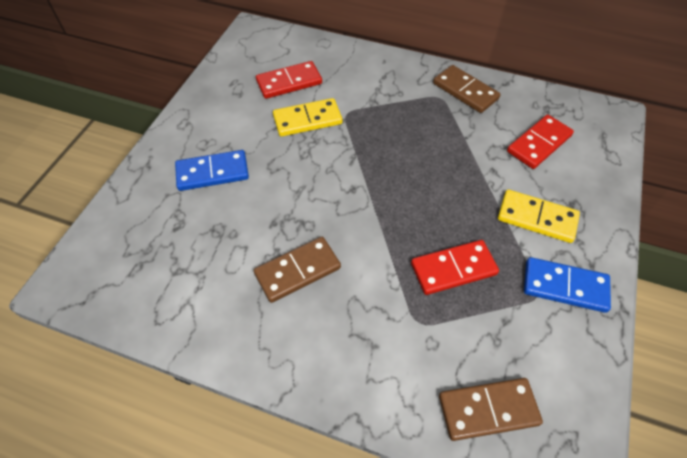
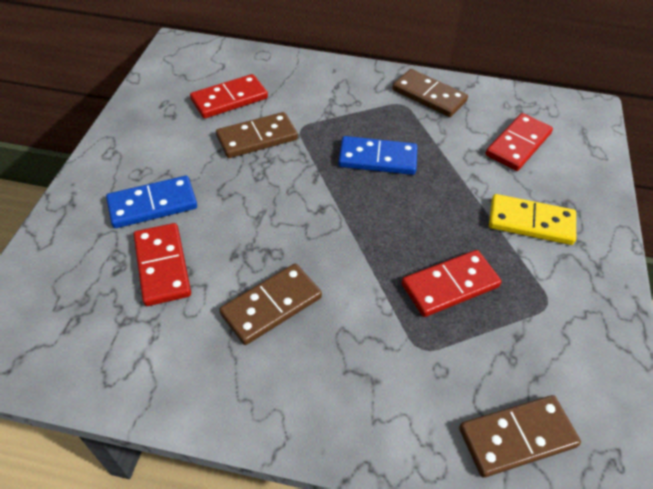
camera: 10 degrees left, 5 degrees down
(213, 227) = (162, 266): none -> red domino
(307, 120) = (257, 138): yellow domino -> brown domino
(565, 286) = (574, 292): blue domino -> blue domino (377, 159)

